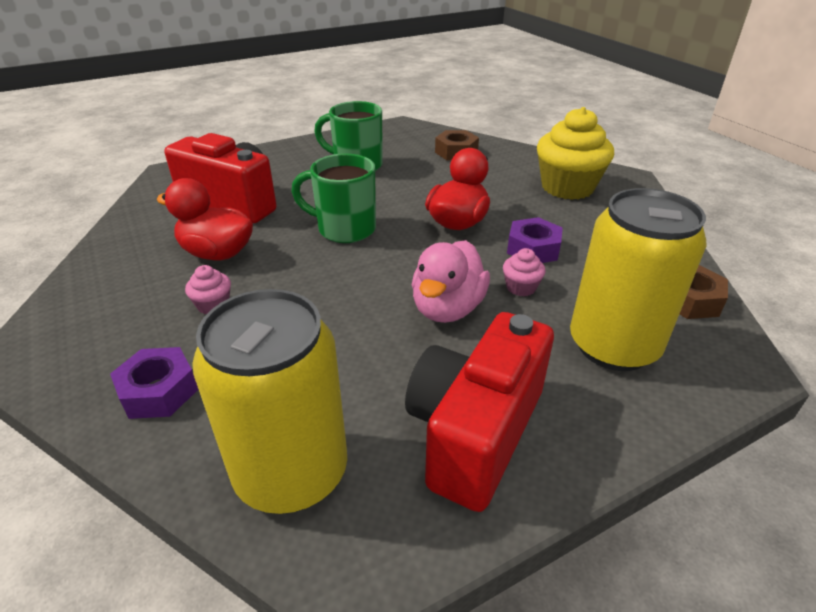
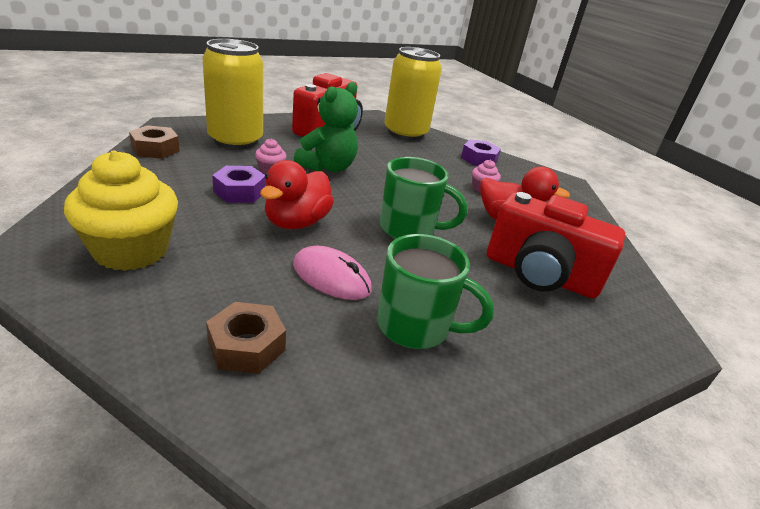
camera: 175 degrees right, 5 degrees down
(416, 185) = (331, 277): none -> pink mouse
(447, 308) = (328, 167): pink duck -> green teddy bear

